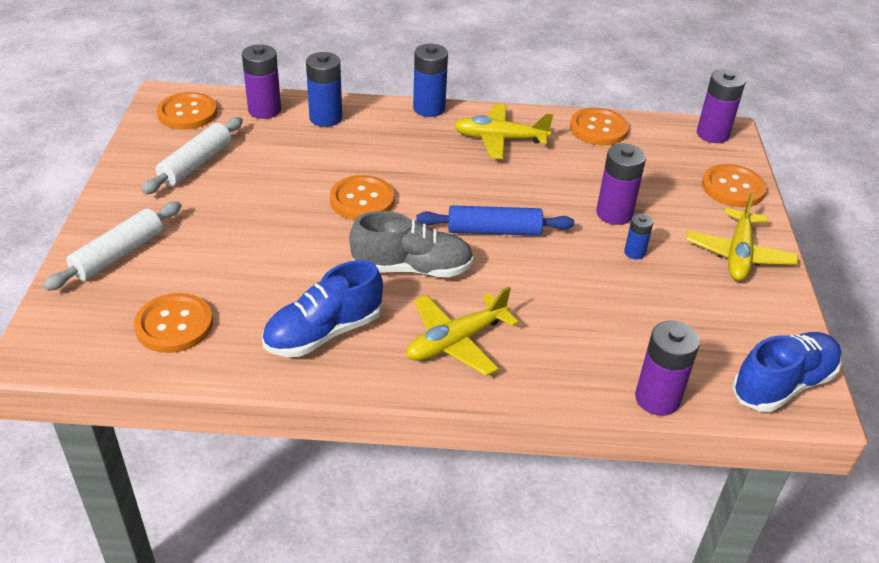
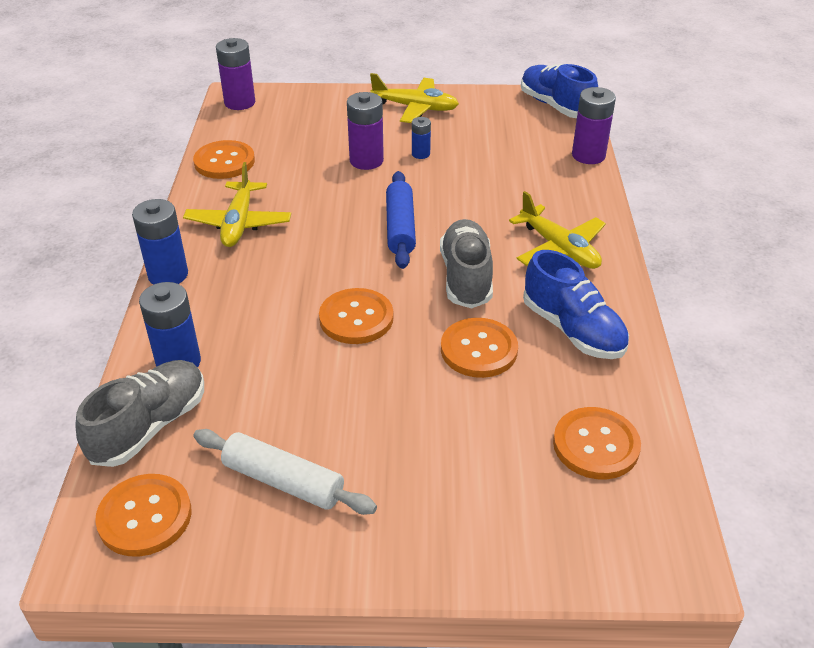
camera: 90 degrees left, 0 degrees up
(118, 254) = (488, 525): white rolling pin -> none
(264, 110) = (150, 426): purple battery -> grey shoe
(733, 188) = (324, 101): orange button -> orange button (479, 350)

